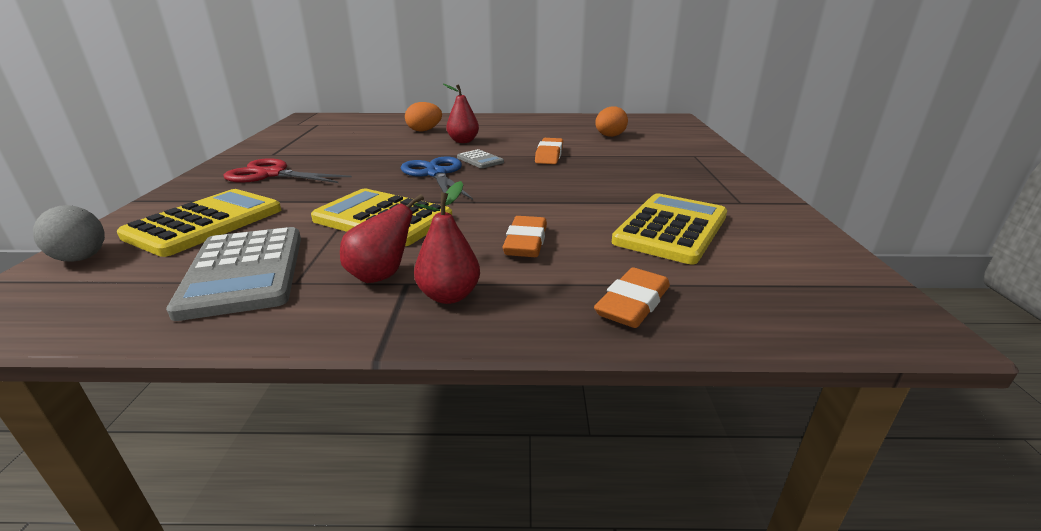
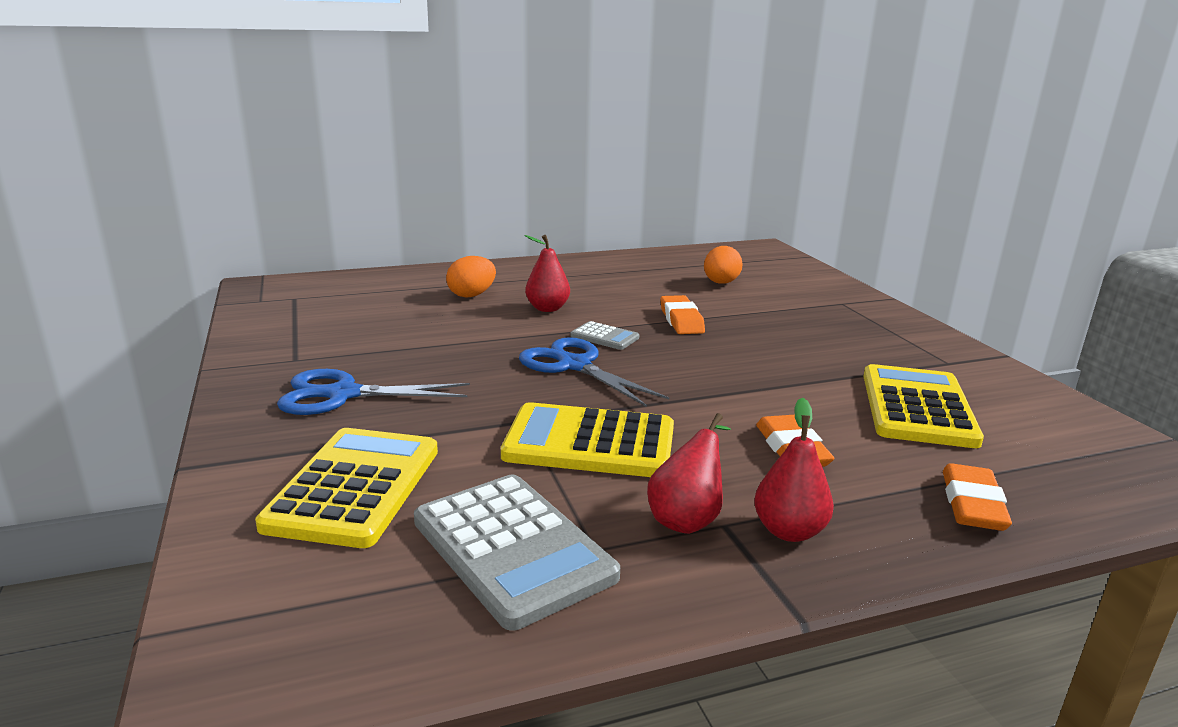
camera: 20 degrees left, 5 degrees down
(81, 256) = (238, 570): grey egg -> none
(271, 174) = (343, 394): red scissors -> blue scissors

